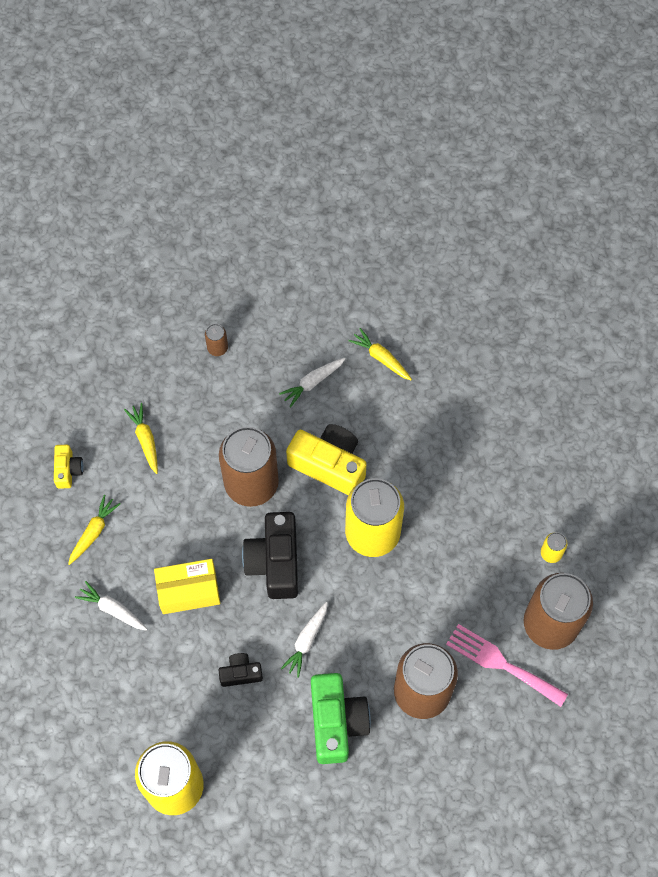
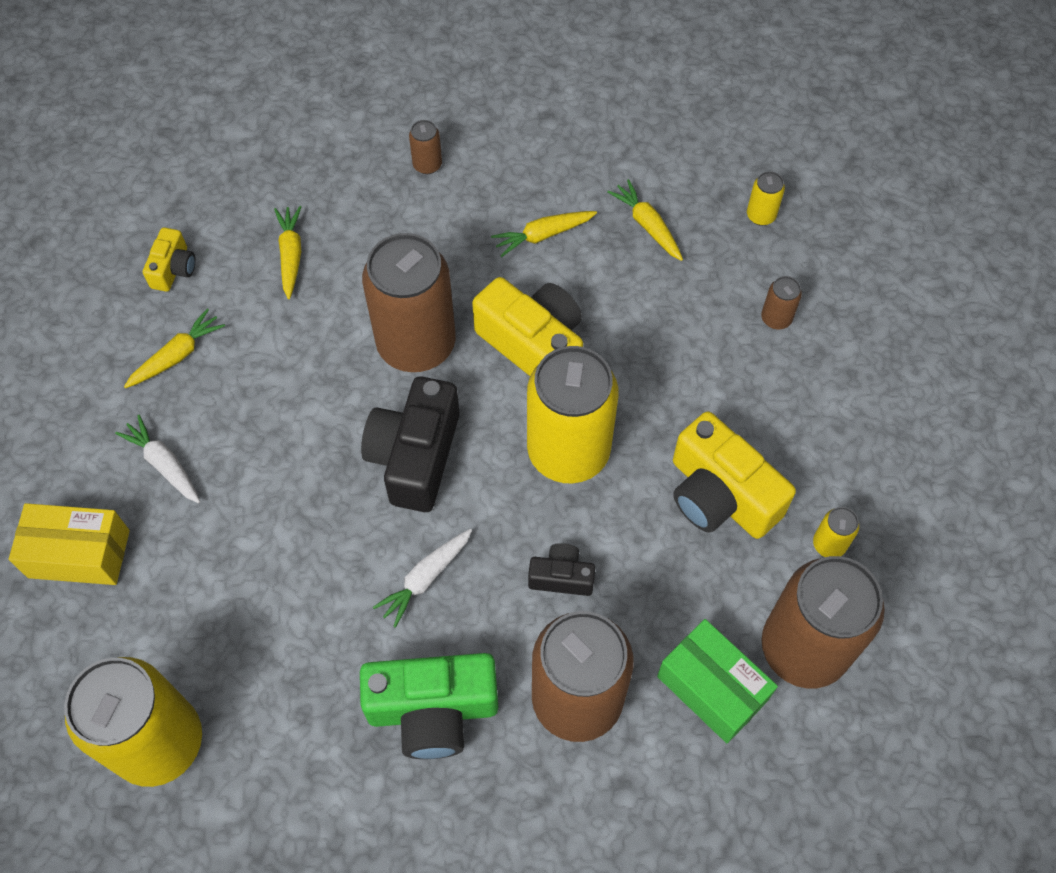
camera: 15 degrees right, 5 degrees down
(188, 591) = (279, 466): yellow box -> yellow box (79, 554)
(240, 673) = (314, 600): black camera -> black camera (561, 577)
(312, 382) = (543, 235): white carrot -> yellow carrot
(336, 722) = (433, 710): green camera -> green camera turned 75 degrees clockwise
(455, 332) = (761, 215): none -> yellow can
(476, 538) = (720, 495): none -> yellow camera
(482, 406) = (776, 318): none -> brown can
(501, 663) = (712, 688): pink fork -> green box

